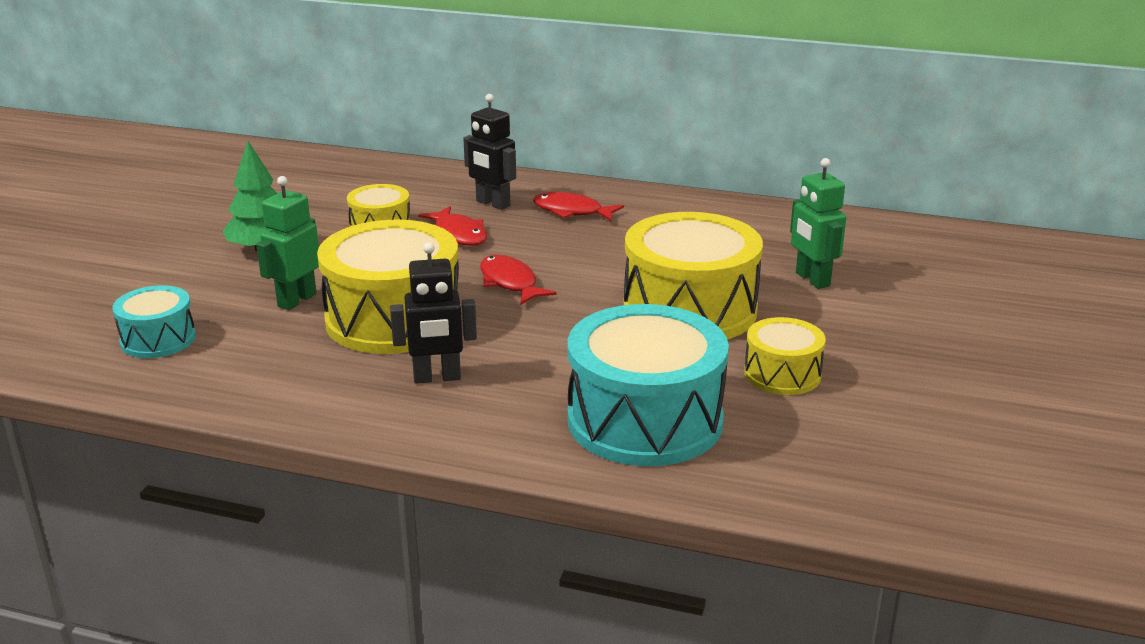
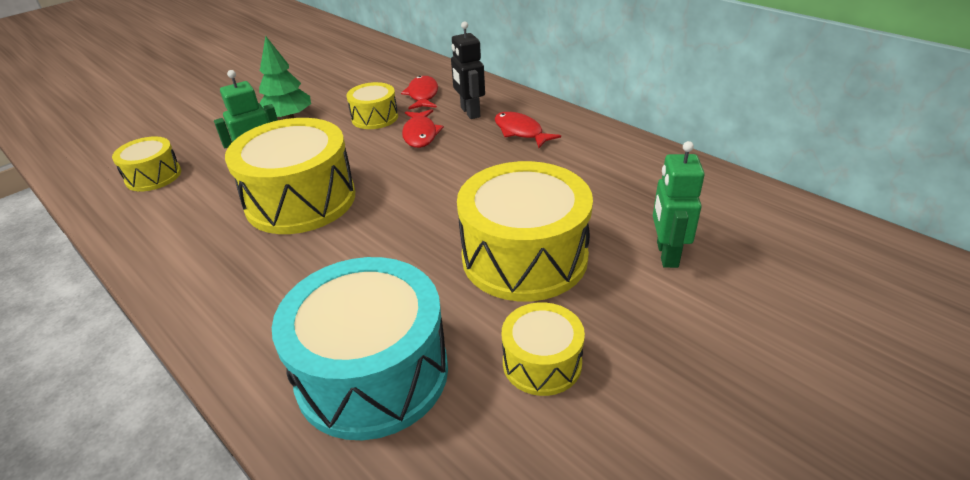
camera: 30 degrees right, 10 degrees up
(158, 339) = (153, 176): turquoise drum -> yellow drum
(437, 378) = (270, 266): black robot -> none
(510, 283) = (411, 188): red fish -> red fish (422, 95)

